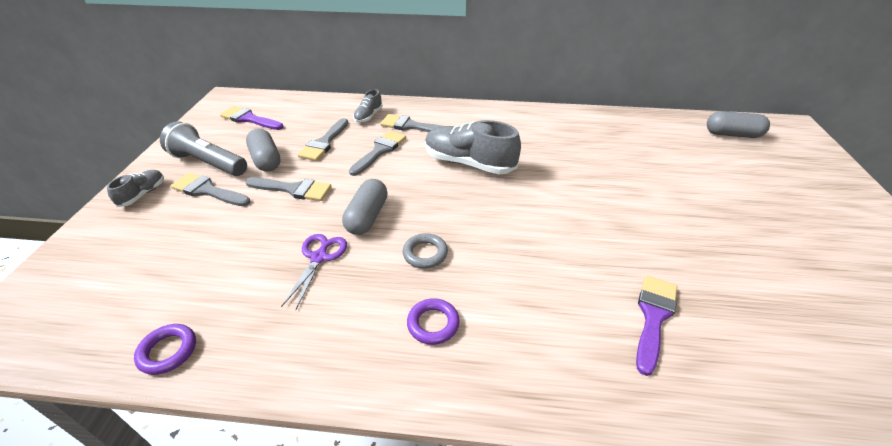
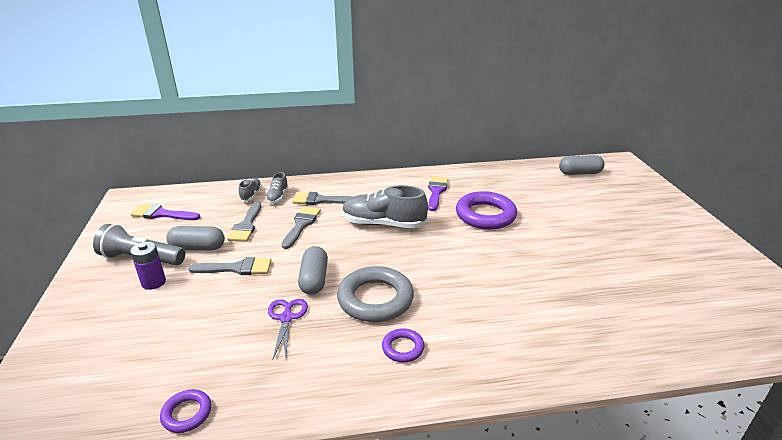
camera: 15 degrees left, 10 degrees down
(143, 194) = (88, 295): grey shoe -> grey shoe (251, 195)
(207, 191) = (153, 282): grey brush -> purple battery
(266, 160) = (198, 247): grey capsule -> grey capsule turned 45 degrees counterclockwise
(425, 253) = (375, 299): grey ring -> grey ring, size x2.00
(593, 171) = (485, 215): none -> purple ring
(653, 317) = (561, 311): purple brush -> purple brush (436, 191)

